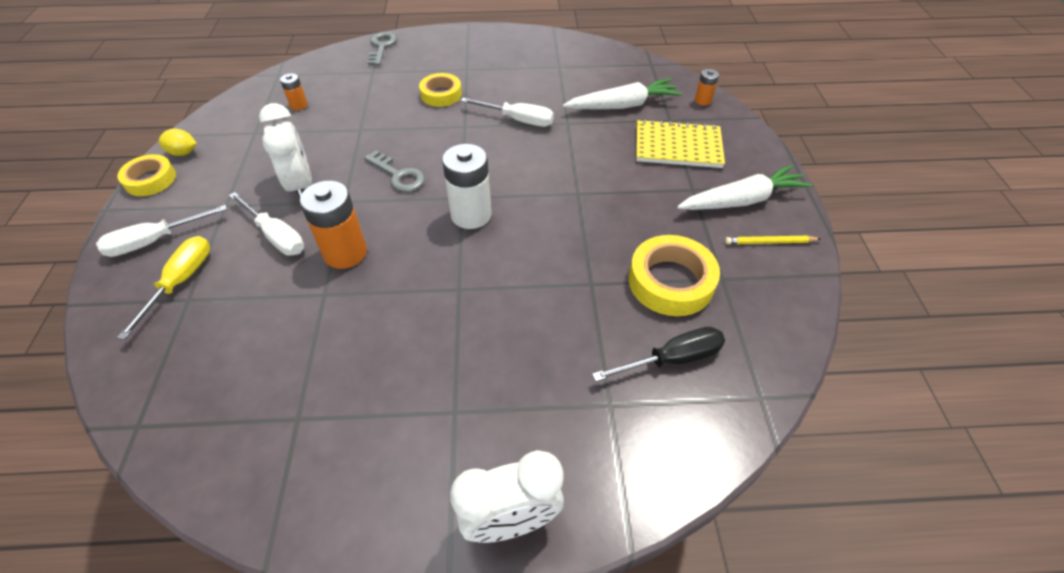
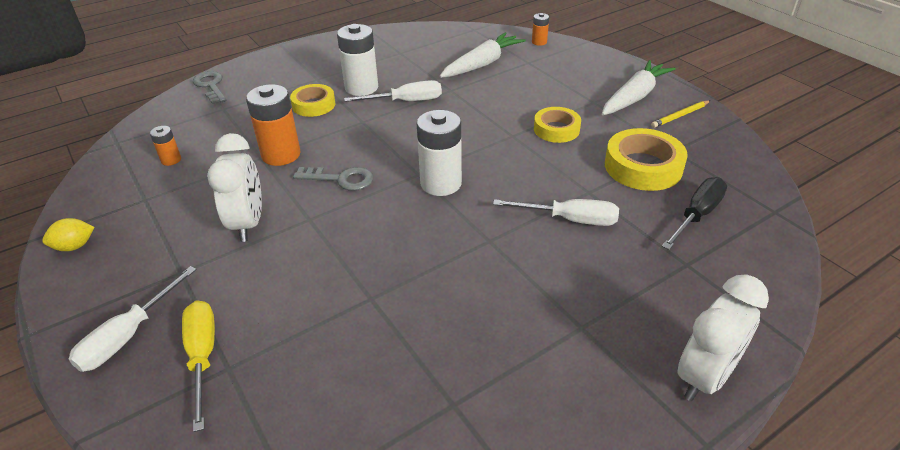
camera: 30 degrees left, 10 degrees down
(150, 180) = (58, 285): yellow tape -> yellow tape (556, 129)
(276, 236) = (268, 274): white screwdriver -> white screwdriver (569, 219)
(300, 185) = (248, 223): white clock -> white clock turned 45 degrees clockwise
(345, 253) = (355, 258): orange battery -> orange battery (281, 155)
(494, 91) = (361, 87): none -> white battery
(678, 146) = (553, 78): yellow notebook -> none

